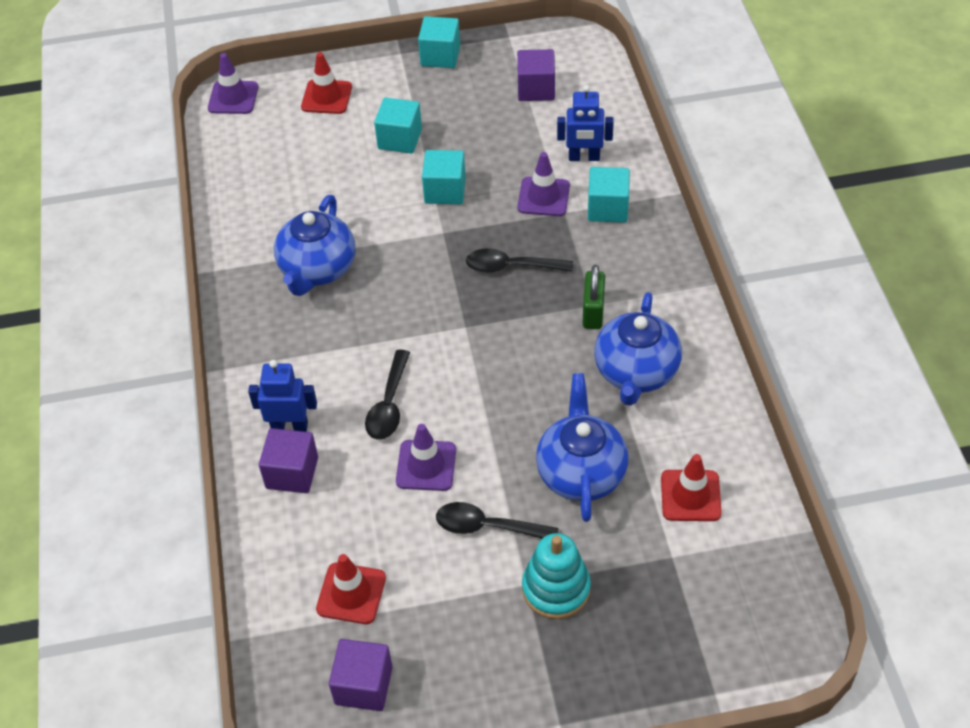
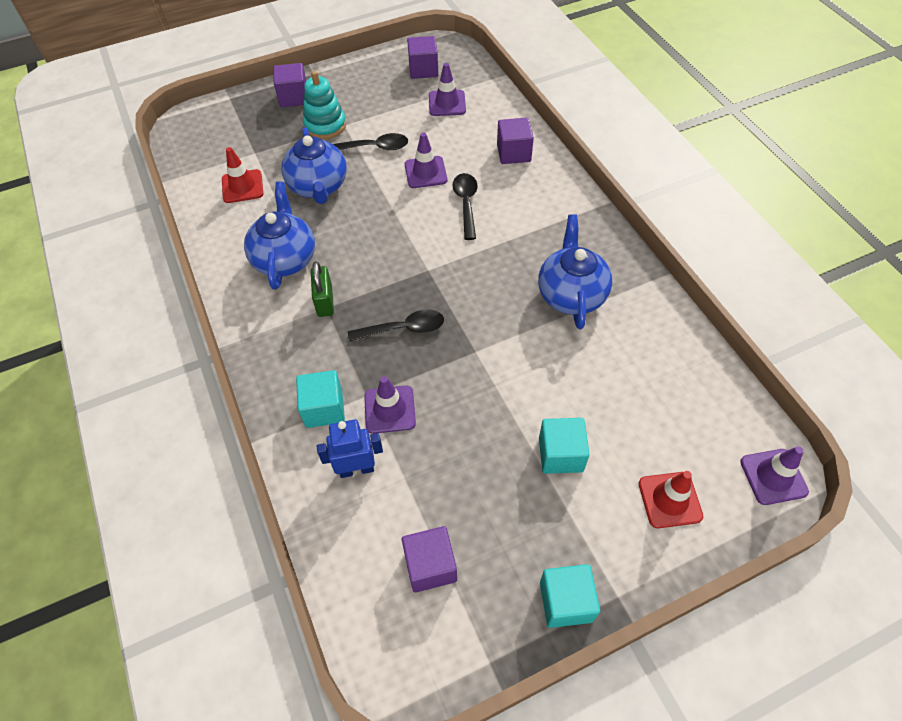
camera: 165 degrees right, 5 degrees up
(289, 426) = (530, 178): blue robot -> none
(351, 593) = (447, 103): red traffic cone -> purple traffic cone
(445, 190) = (489, 398): turquoise cube -> none
(601, 668) = (294, 97): none -> purple cube

